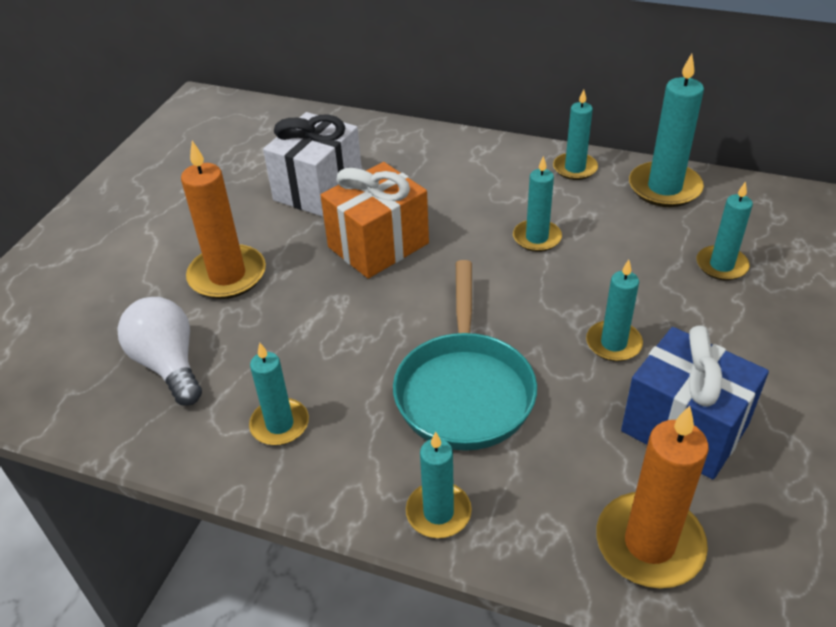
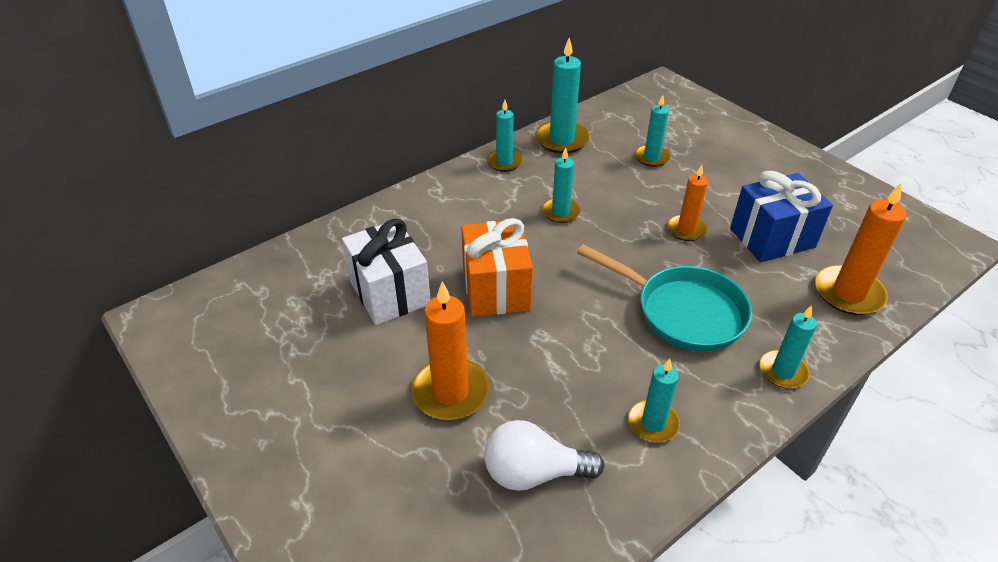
camera: 60 degrees left, 0 degrees up
(613, 343) = (686, 229): turquoise candle -> orange candle

